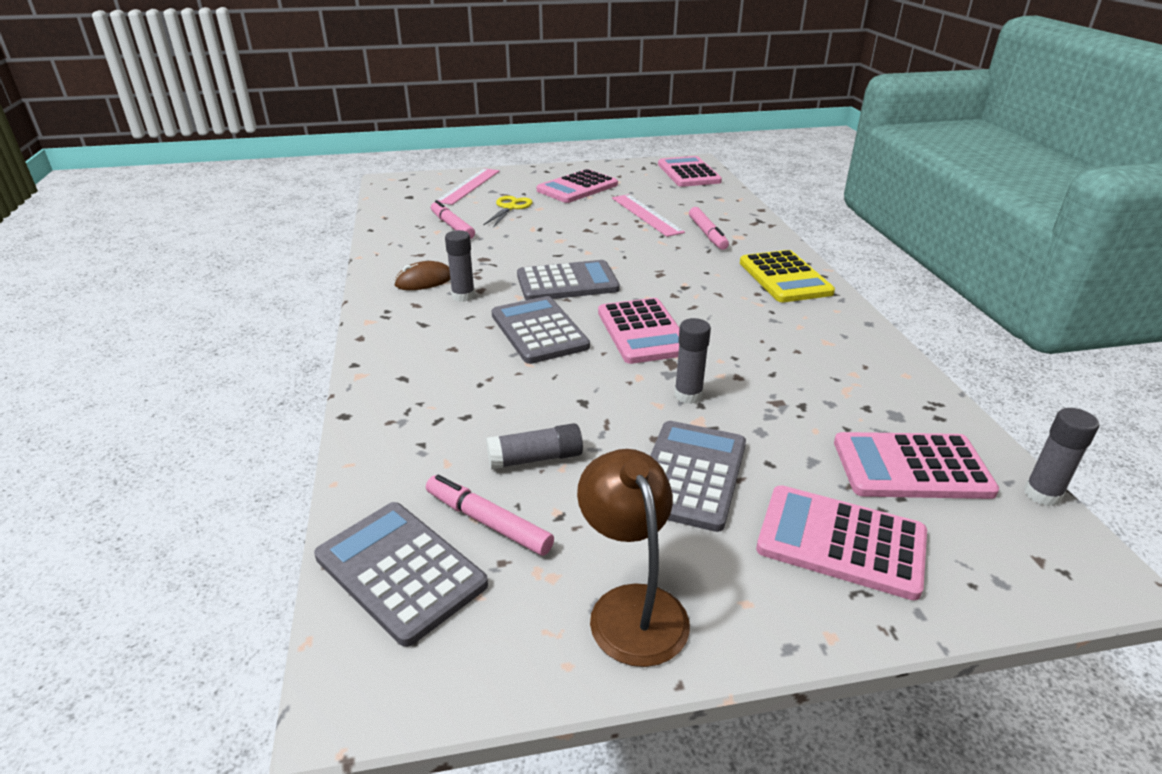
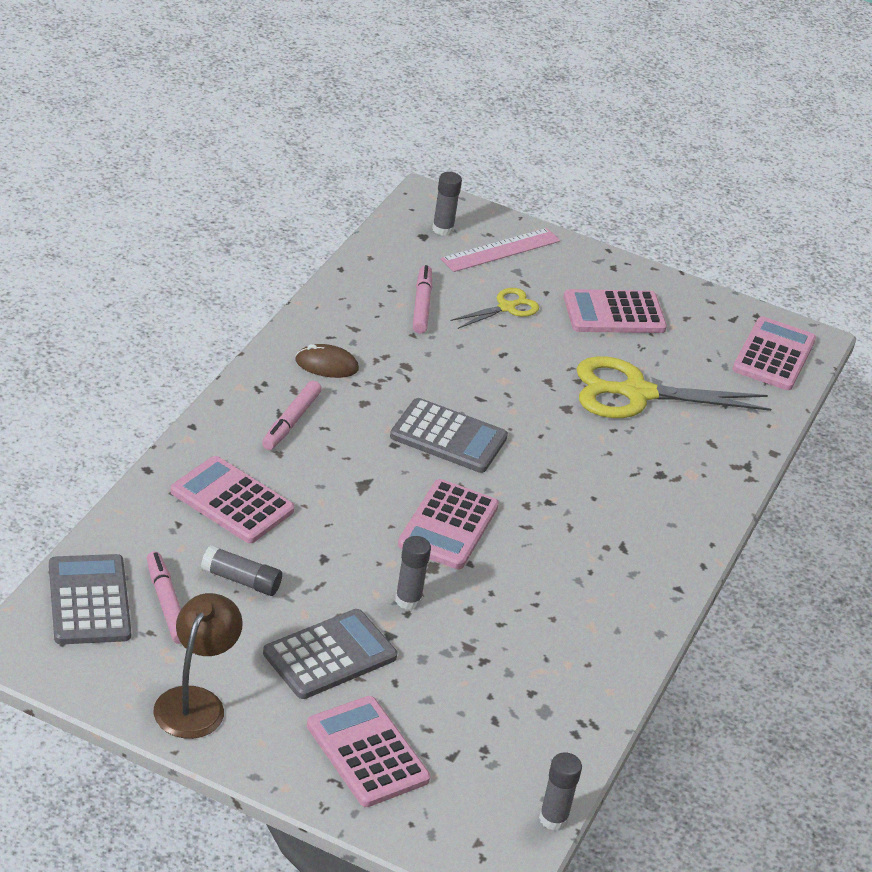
camera: 30 degrees right, 5 degrees up
(463, 296) = (342, 402): grey glue stick -> grey glue stick (442, 229)
(539, 331) = (364, 475): grey calculator -> none
(646, 215) = (636, 393): pink ruler -> yellow scissors
(707, 234) = (663, 453): pink marker -> pink marker (291, 421)
(784, 277) = (659, 546): yellow calculator -> none
(911, 467) = (491, 747): pink calculator -> pink calculator (232, 501)

